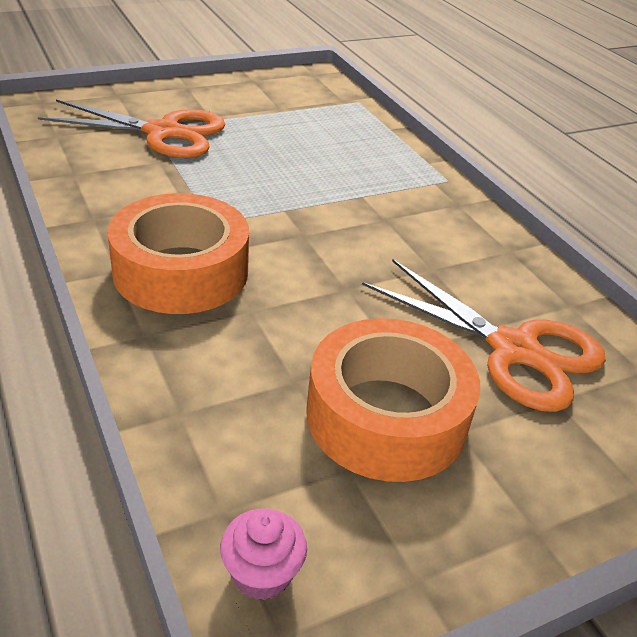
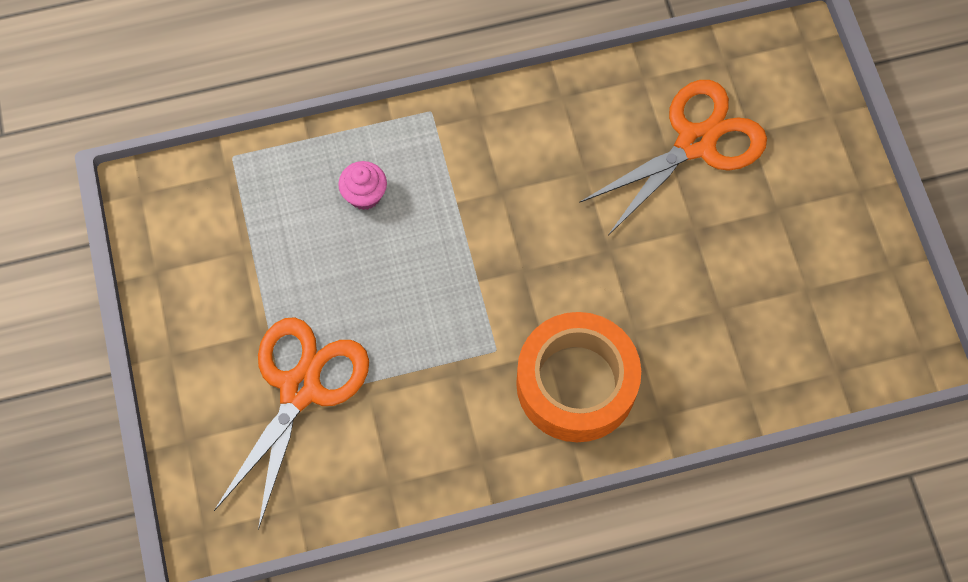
camera: 75 degrees left, 30 degrees up
(262, 574) = (883, 354): pink cupcake -> pink cupcake (364, 195)
(386, 417) = (761, 254): orange tape -> none

